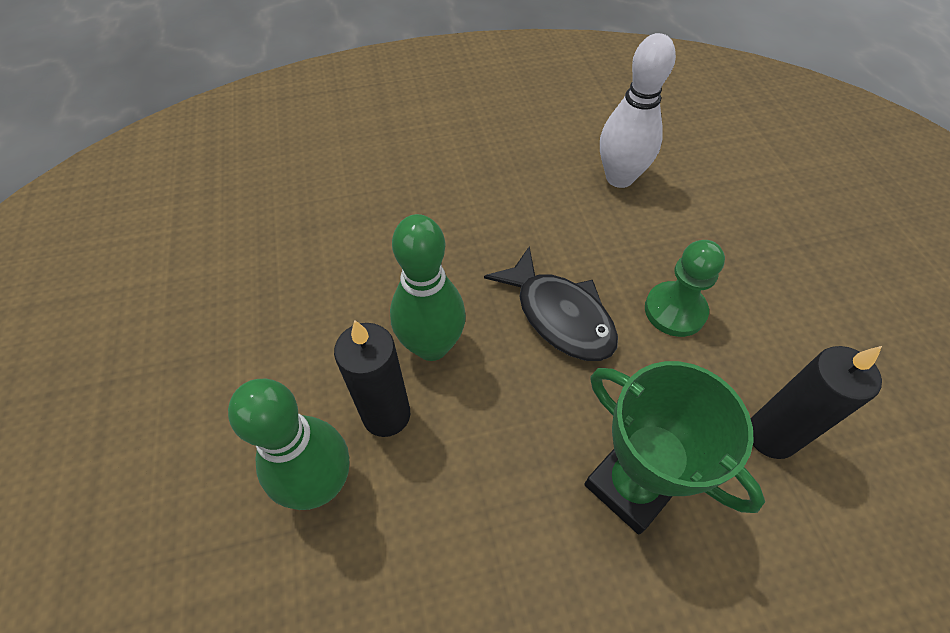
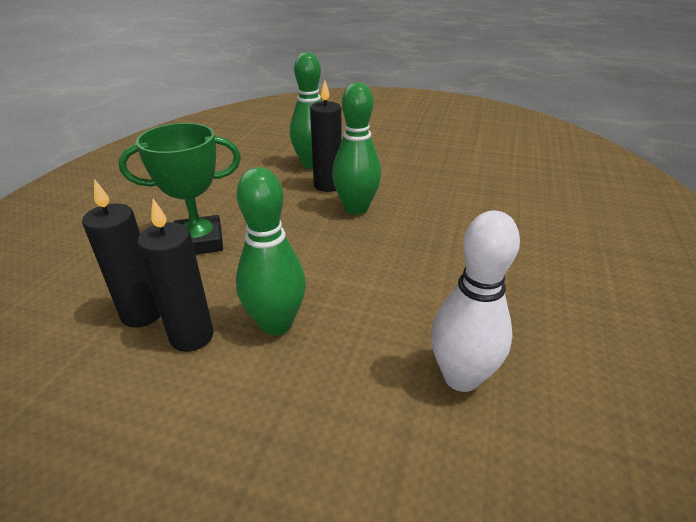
camera: 120 degrees right, 20 degrees down
(559, 315) = (330, 263): black fish -> none
(675, 310) = (276, 324): green pawn -> green bowling pin
(748, 366) = (192, 336): none -> black candle

